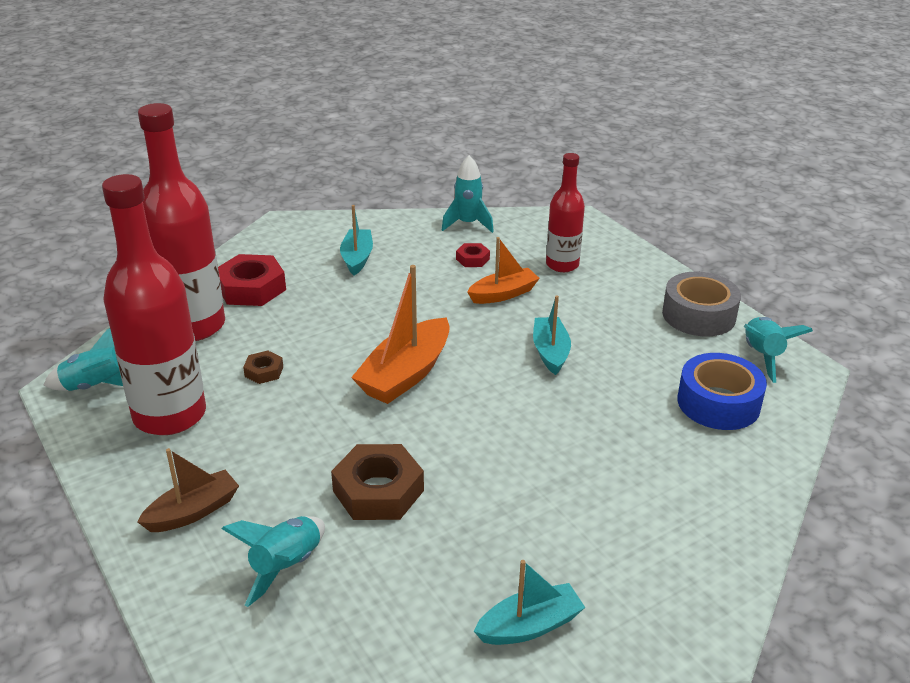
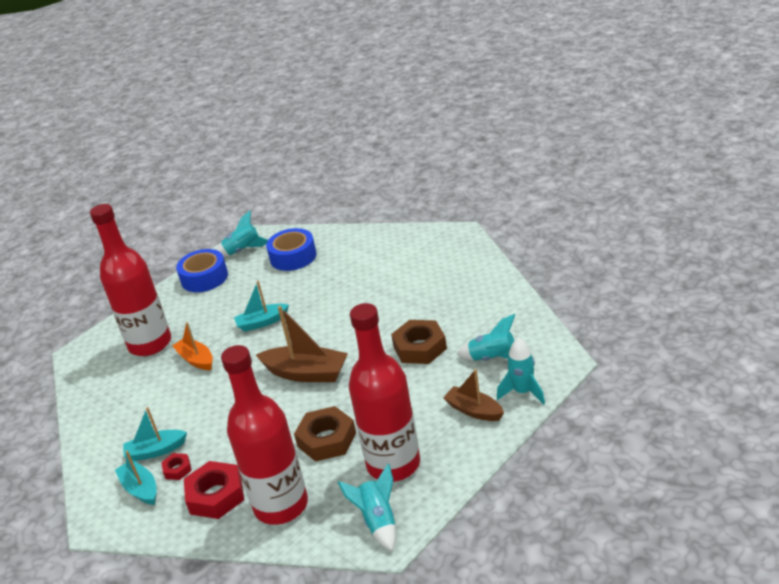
camera: 100 degrees left, 0 degrees up
(264, 371) = (326, 439): brown nut -> brown nut, size x1.98
(406, 374) = (306, 373): orange boat -> brown boat
(468, 224) = (90, 407): turquoise rocket -> turquoise rocket (522, 392)
(472, 259) = (148, 388): red nut -> red nut (177, 469)
(529, 626) = (483, 276): turquoise boat -> turquoise boat (140, 489)
(562, 265) = (150, 344): red bottle -> red bottle, size x1.76
(698, 315) = (204, 278): grey tape -> blue tape

